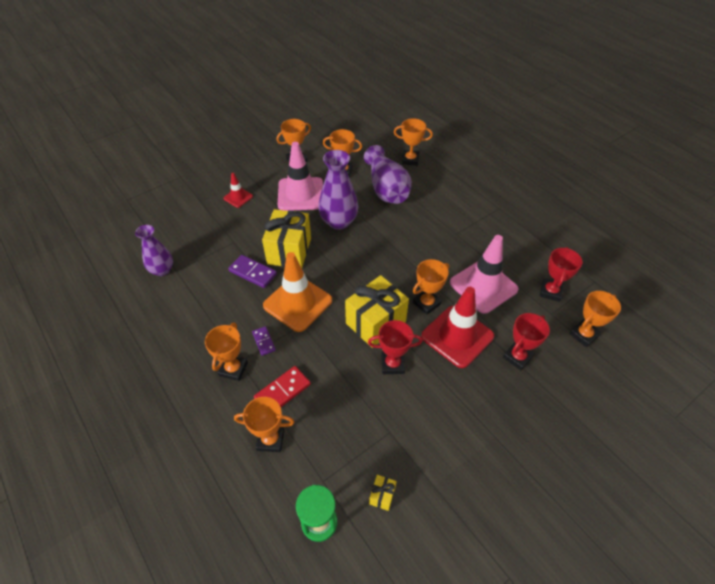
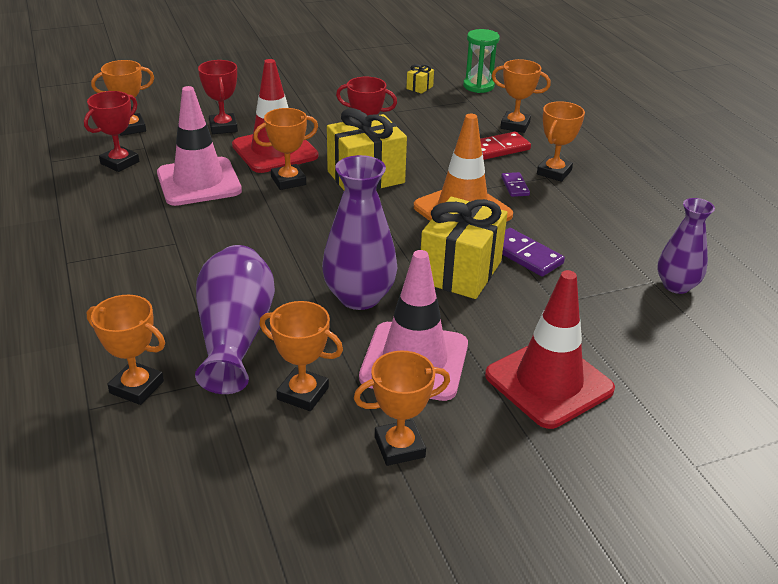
camera: 165 degrees left, 15 degrees down
(238, 197) = (549, 382): red traffic cone -> red traffic cone, size x2.01
(517, 357) = (223, 127): red trophy -> red trophy turned 75 degrees counterclockwise

